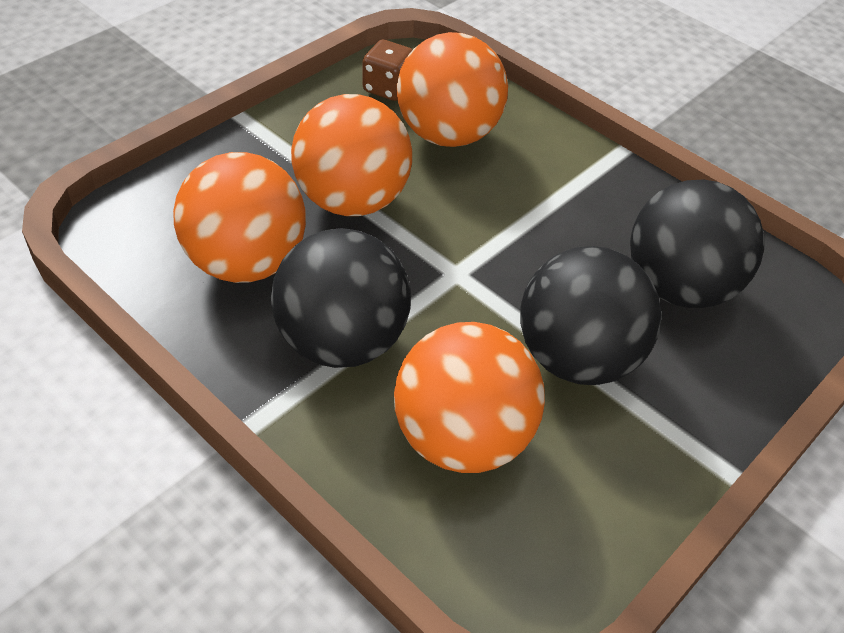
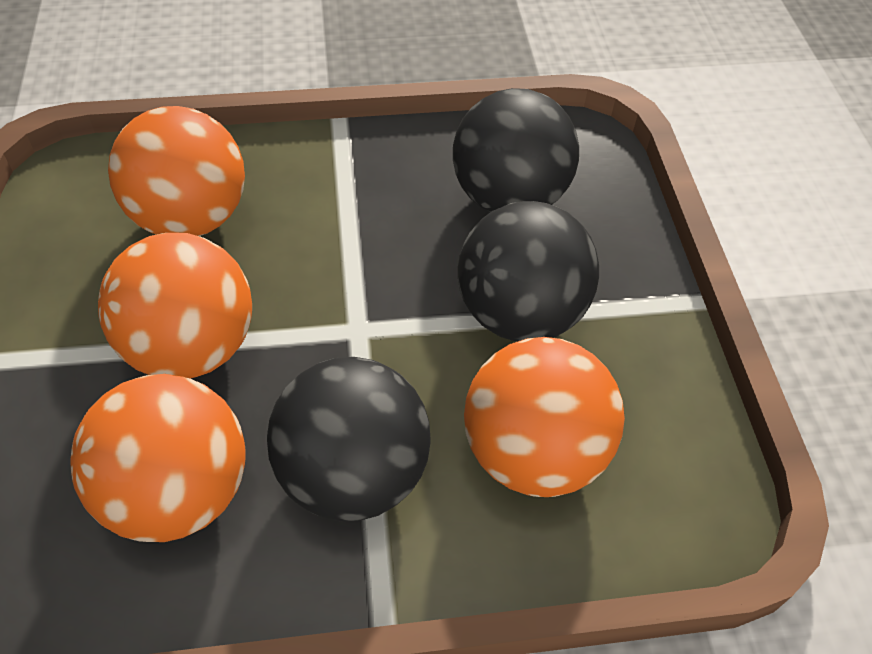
camera: 50 degrees left, 5 degrees up
(388, 88) = (80, 218): brown dice -> none

